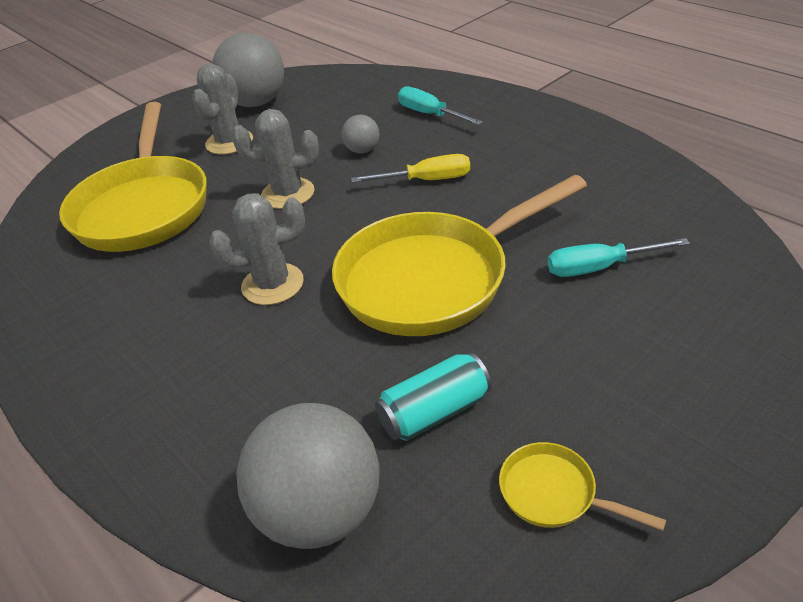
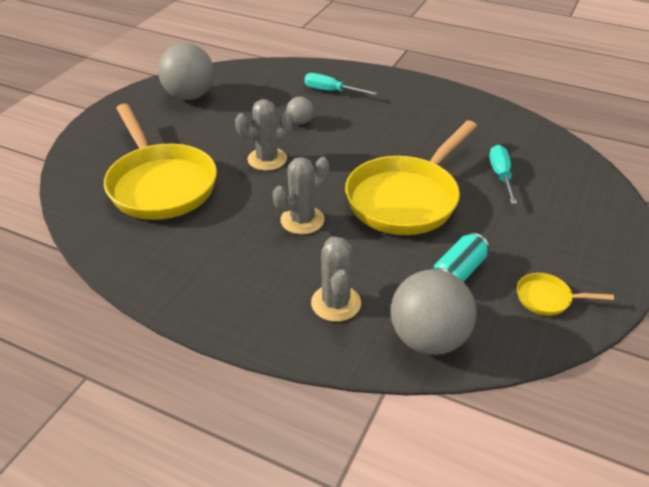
camera: 25 degrees left, 0 degrees up
(229, 142) = (192, 128): grey cactus -> grey cactus (336, 303)
(426, 180) = (360, 137): yellow screwdriver -> none
(599, 267) = (501, 175): turquoise screwdriver -> turquoise screwdriver turned 120 degrees clockwise

